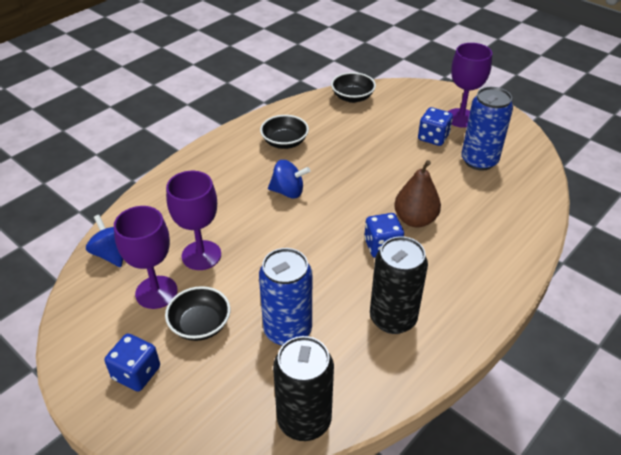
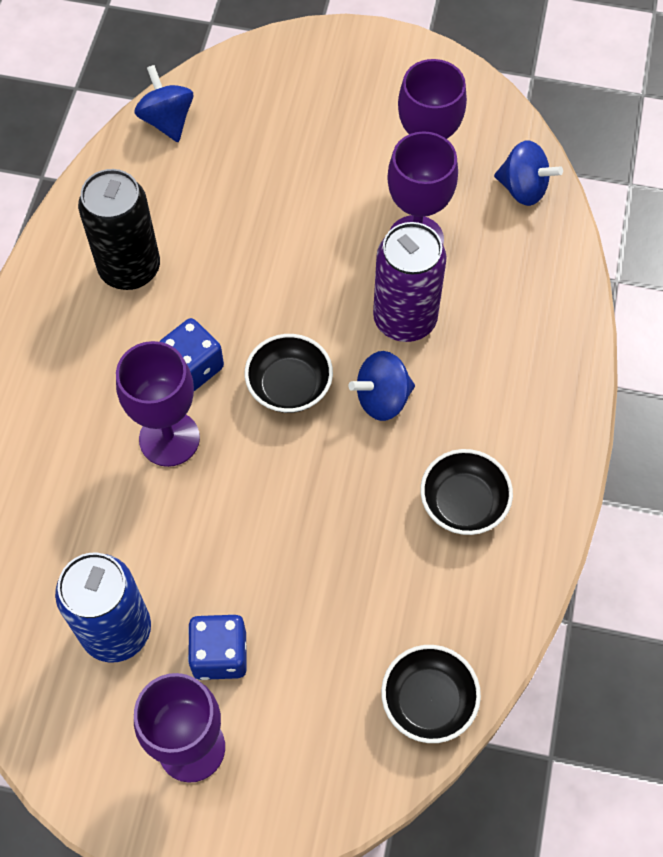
camera: 150 degrees right, 20 degrees up
(136, 373) = (364, 85): blue dice -> none
(200, 325) = (342, 159): black bowl -> black bowl (289, 386)
(245, 219) = (404, 319): none -> purple can
(287, 330) = (242, 198): blue can -> none
(304, 420) = (167, 121): black can -> blue spinning top
(415, 220) = (169, 438): brown pear -> purple goblet

